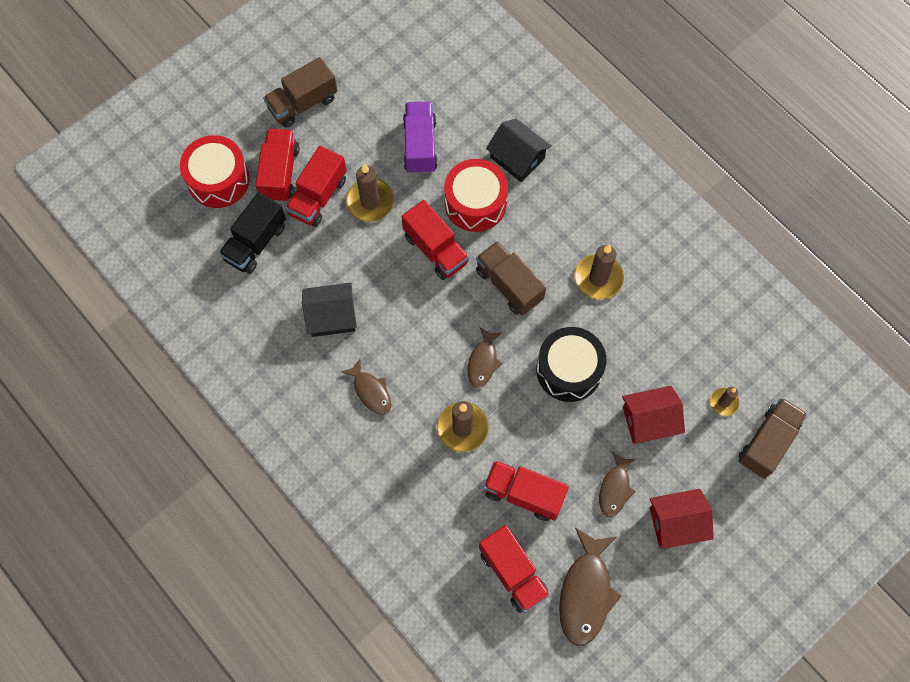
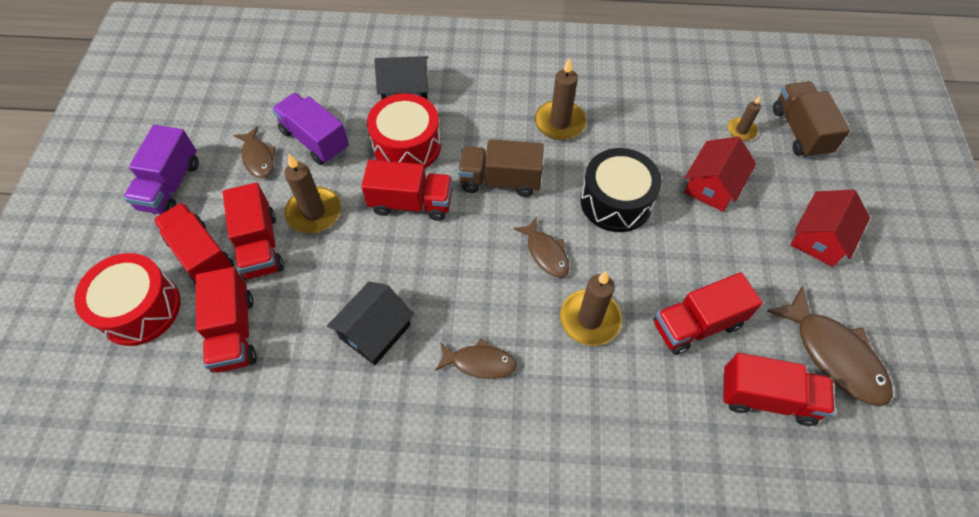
camera: 45 degrees left, 10 degrees down
(255, 243) = (234, 332): black truck -> red truck
(303, 103) = (170, 185): brown truck -> purple truck
(615, 488) = (752, 255): brown fish -> brown fish (258, 158)

